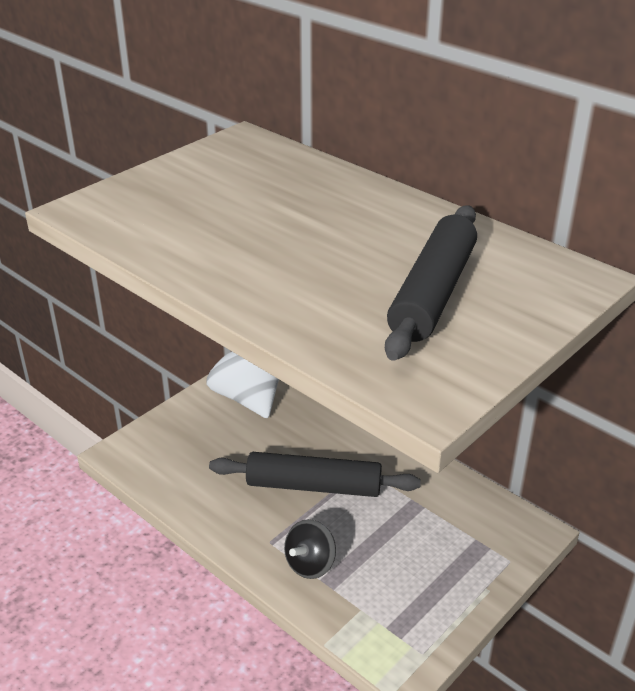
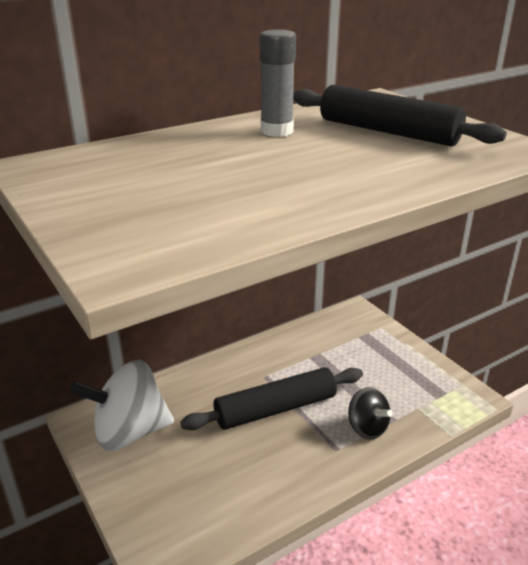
camera: 75 degrees left, 5 degrees down
(314, 486) = (275, 408): black rolling pin -> black rolling pin turned 45 degrees clockwise
(391, 226) = (276, 131): none -> grey glue stick

